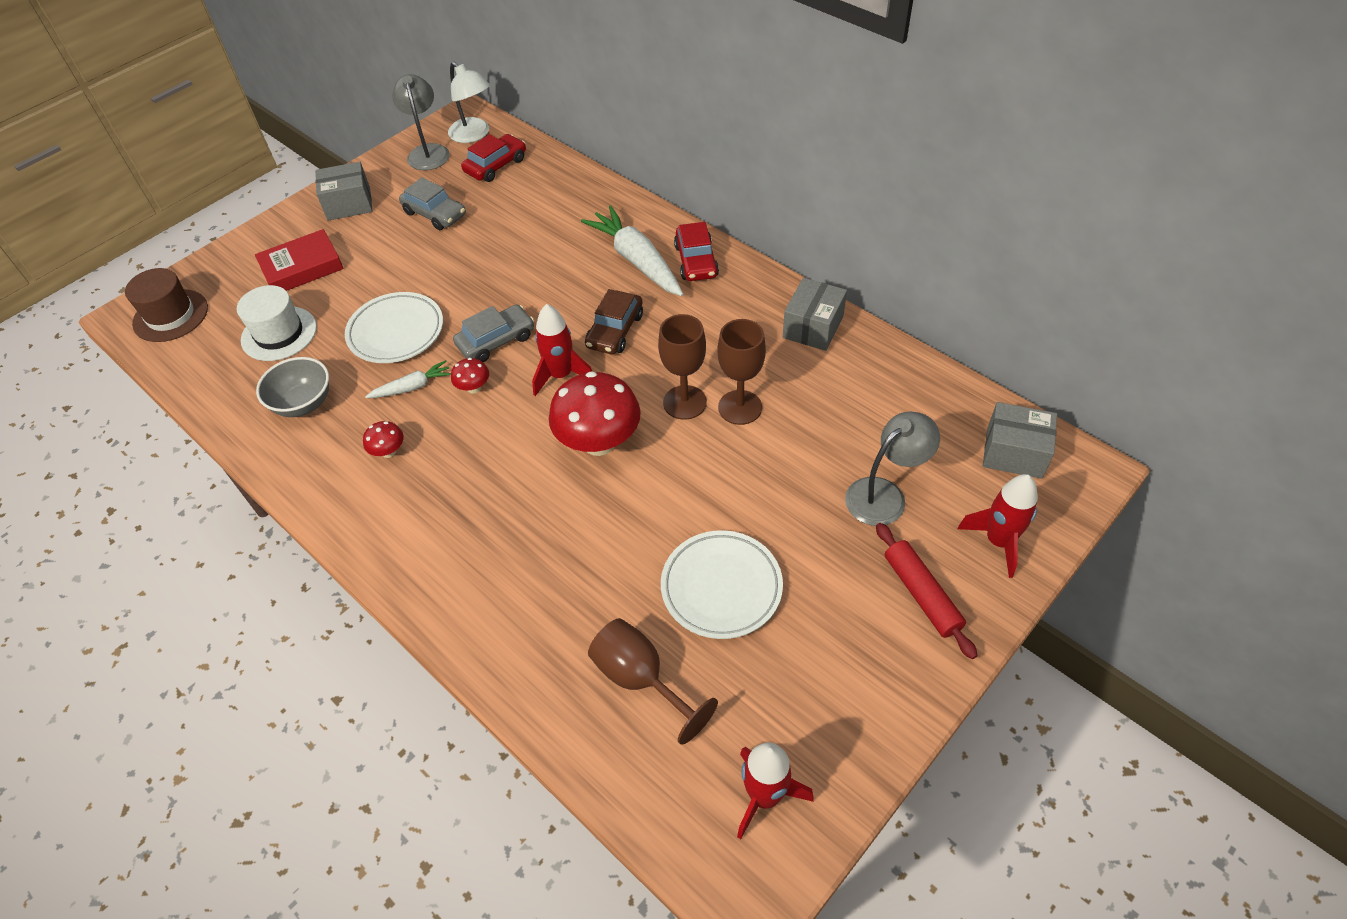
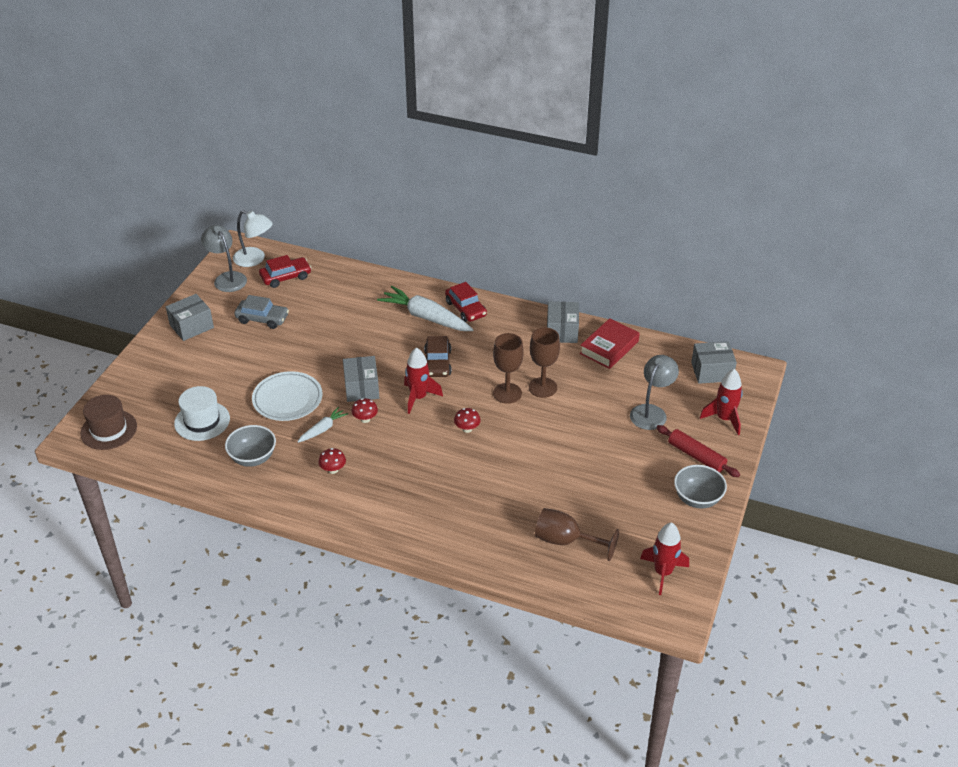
camera: 25 degrees left, 10 degrees down
(302, 268) = (187, 376): red book -> red book (609, 347)
(496, 165) = (286, 277): red car -> red car turned 45 degrees clockwise
(496, 340) = (361, 388): grey car -> grey box
(599, 442) = (467, 429): red mushroom -> red mushroom, size x0.45
(721, 587) = (585, 484): white plate -> none
(887, 674) = (697, 499): none -> grey bowl

